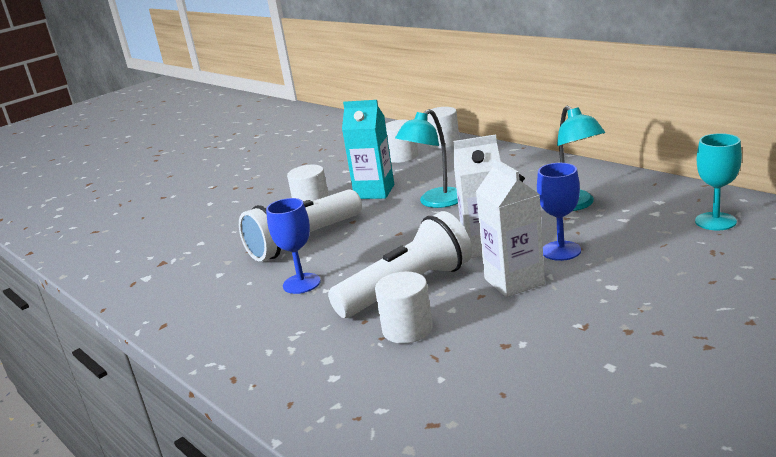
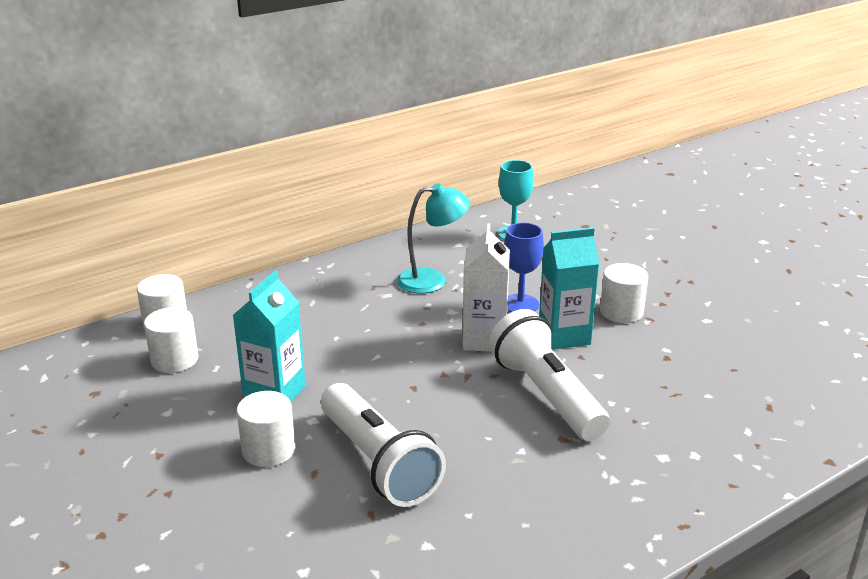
camera: 85 degrees left, 5 degrees up
(301, 283) = (497, 468): blue goblet -> none
(407, 329) = (625, 403): white cylinder -> white cylinder (621, 312)
(435, 202) = (352, 354): turquoise lamp -> none
(514, 281) = (564, 336): white carton -> turquoise carton

